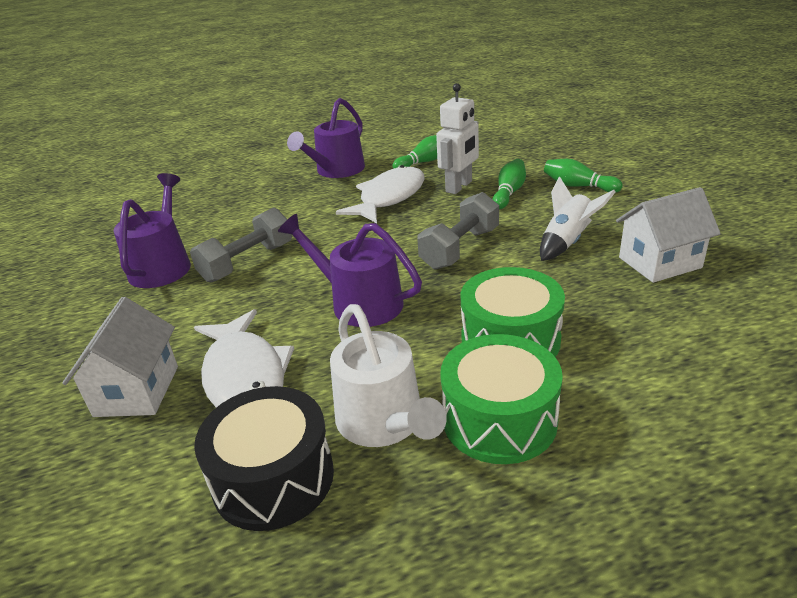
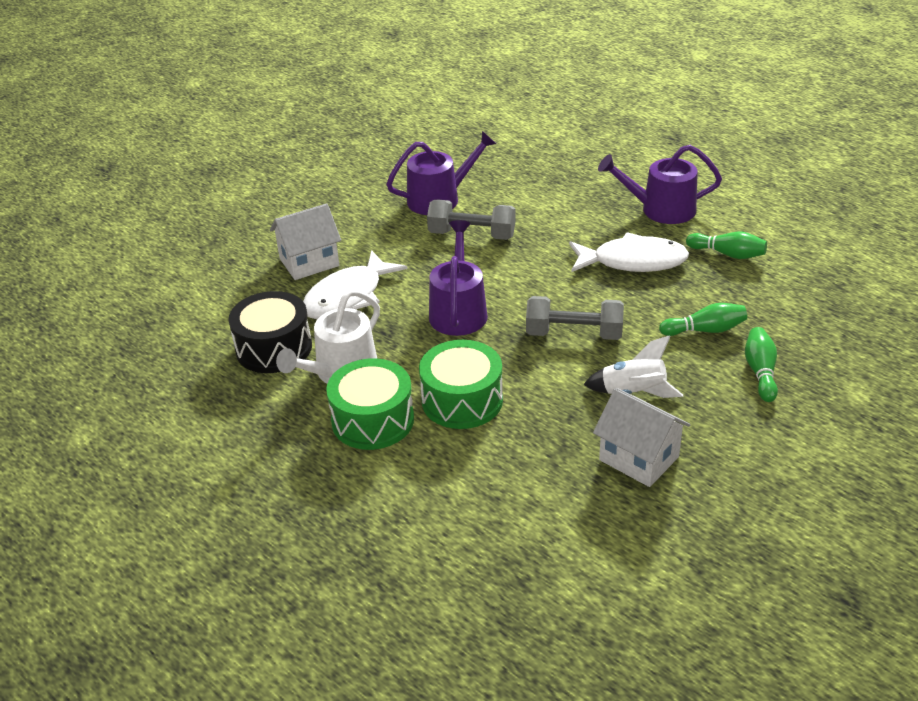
camera: 60 degrees right, 5 degrees up
(459, 187) = (691, 295): white robot -> none

